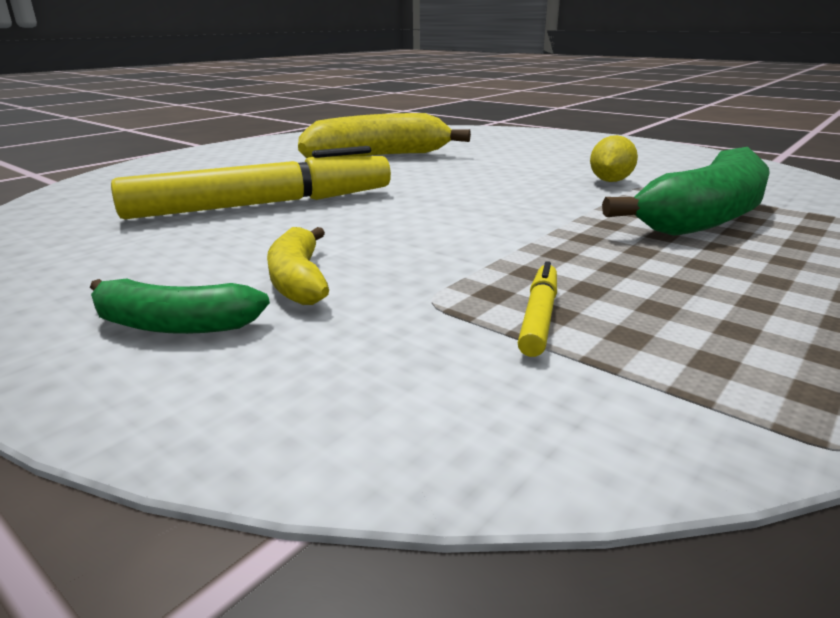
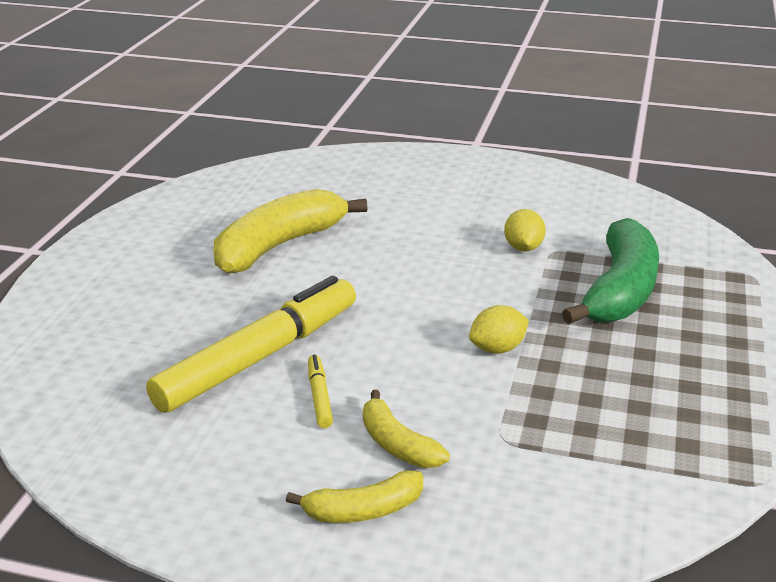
camera: 25 degrees left, 5 degrees up
(174, 325) = (363, 510): green banana -> yellow banana
(509, 234) = (497, 349): none -> yellow lemon
(538, 317) = (578, 435): yellow marker -> yellow marker (319, 396)

